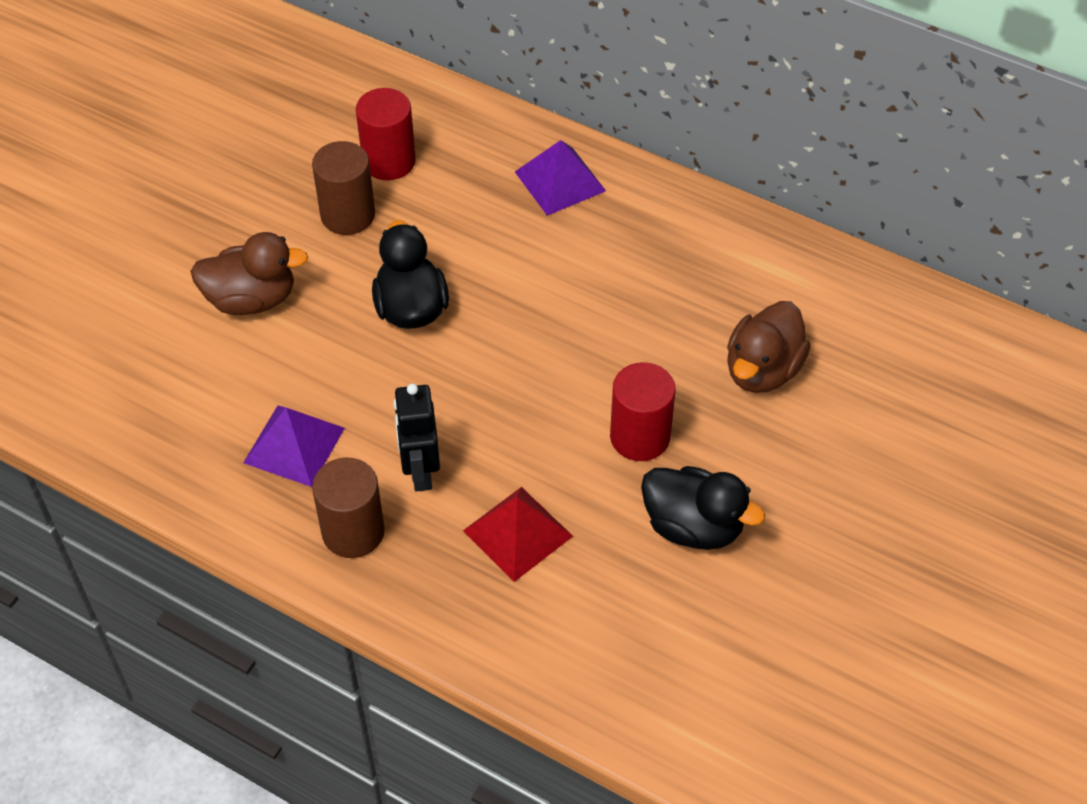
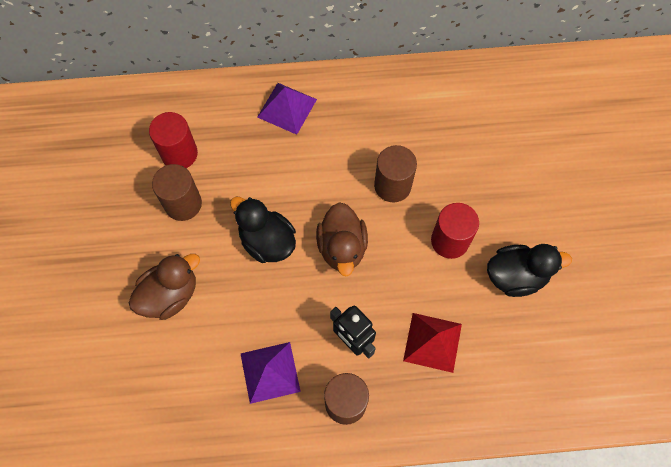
camera: 35 degrees left, 15 degrees up
(619, 335) = (392, 185): none -> brown cylinder
(762, 370) = (480, 159): brown duck -> brown duck (342, 247)

